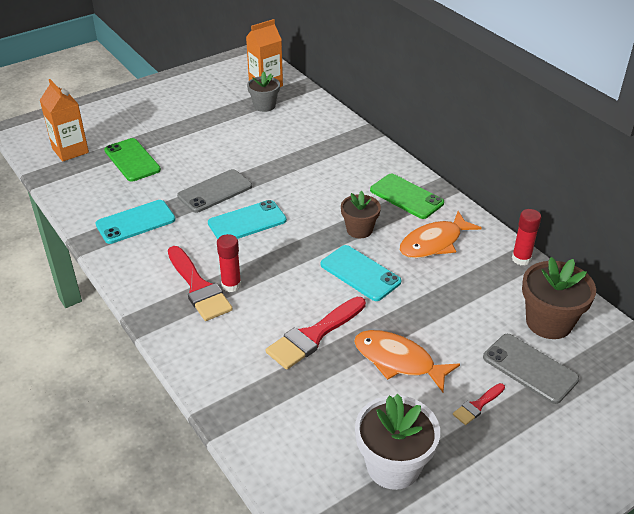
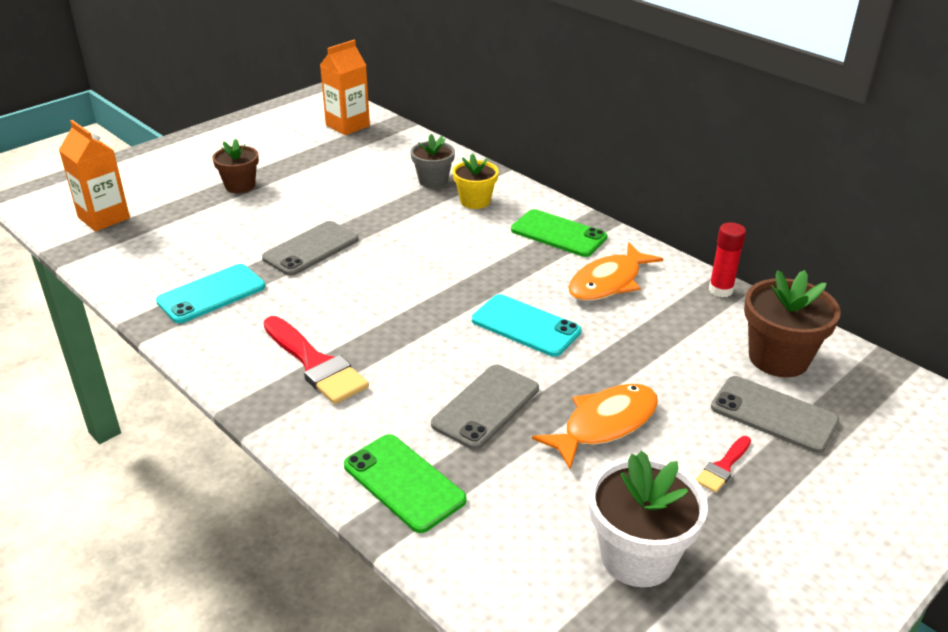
camera: 10 degrees left, 5 degrees down
(132, 160) = (191, 222): green phone -> green phone (404, 482)
(231, 285) = (359, 357): red glue stick -> none
(247, 222) = (362, 280): turquoise phone -> none
(264, 106) = (352, 148): grey flower pot -> grey flower pot (433, 181)
(313, 335) = (485, 406): red brush -> grey phone
(348, 161) = (475, 201): none -> yellow flower pot
(359, 230) = (510, 276): brown flower pot -> brown flower pot (240, 186)
(398, 361) = (605, 424): orange fish -> orange fish turned 120 degrees clockwise

